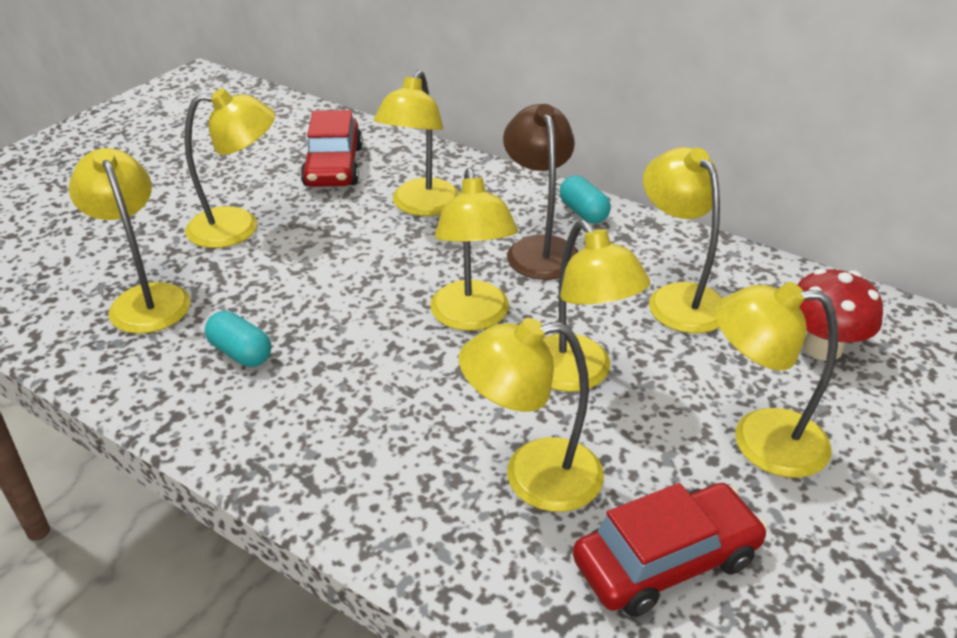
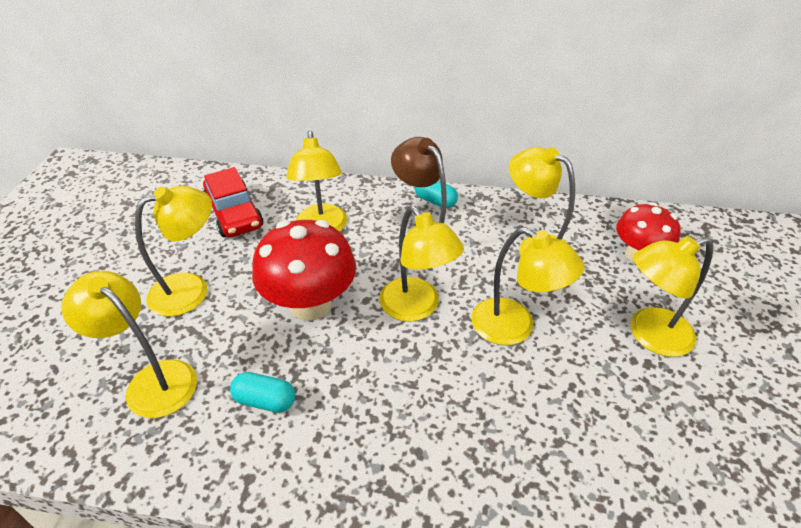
camera: 25 degrees left, 5 degrees up
(352, 278) = (310, 304): none -> red mushroom
(533, 477) = (539, 420): yellow lamp -> none
(666, 561) = (659, 448): red car -> none

